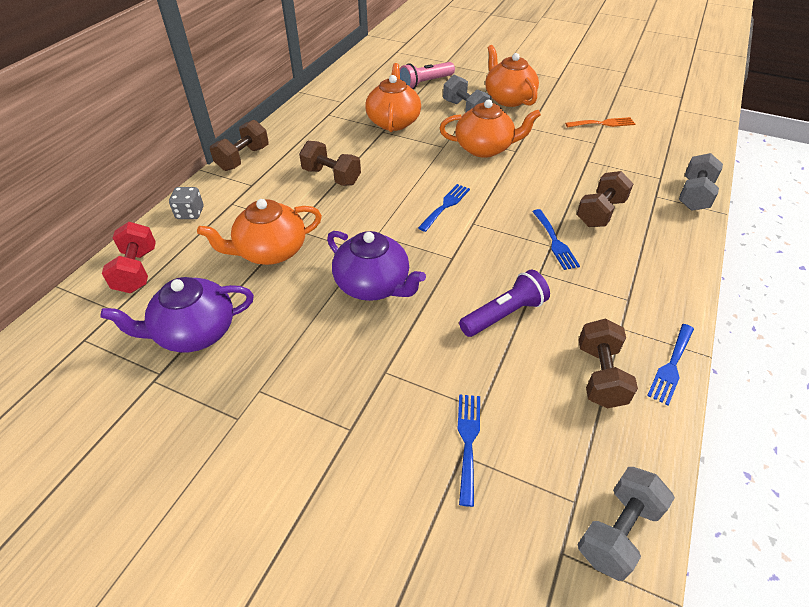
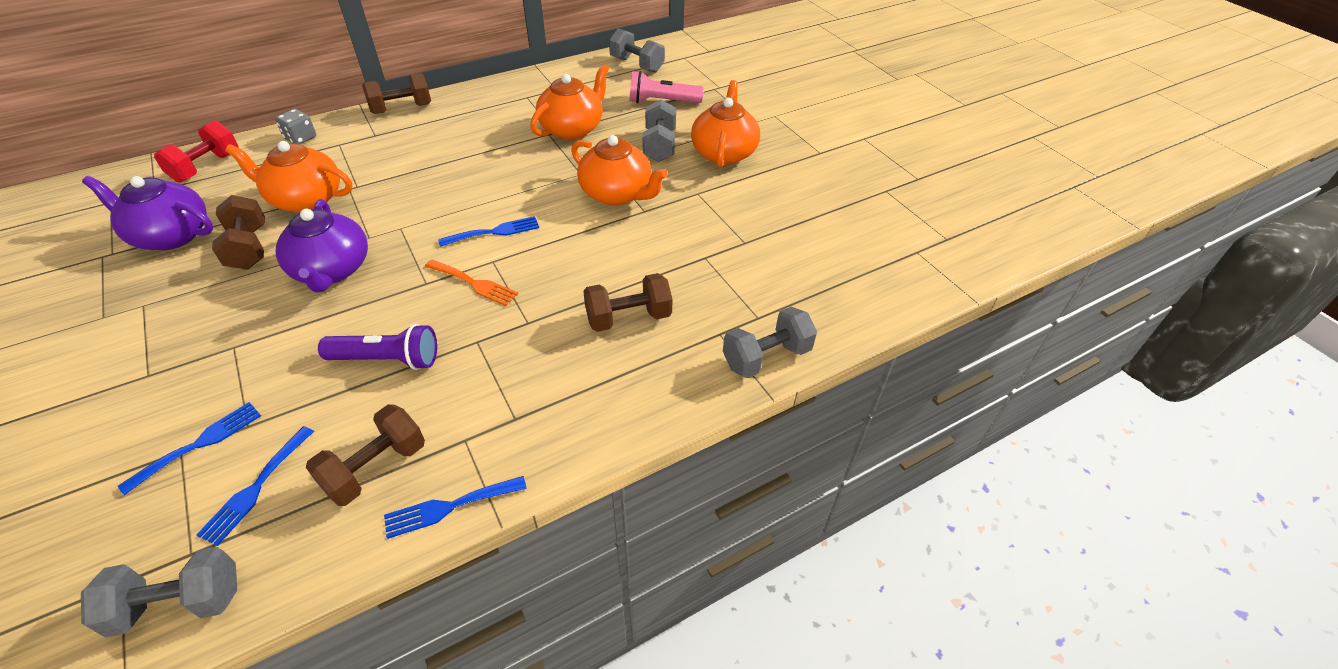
camera: 35 degrees right, 0 degrees up
(331, 176) = (443, 157): brown dumbbell -> brown dumbbell (249, 248)
(373, 66) = (637, 65): none -> grey dumbbell
(555, 242) = (537, 321): blue fork -> blue fork (255, 488)
(603, 123) = (789, 225): orange fork -> orange fork (474, 283)

